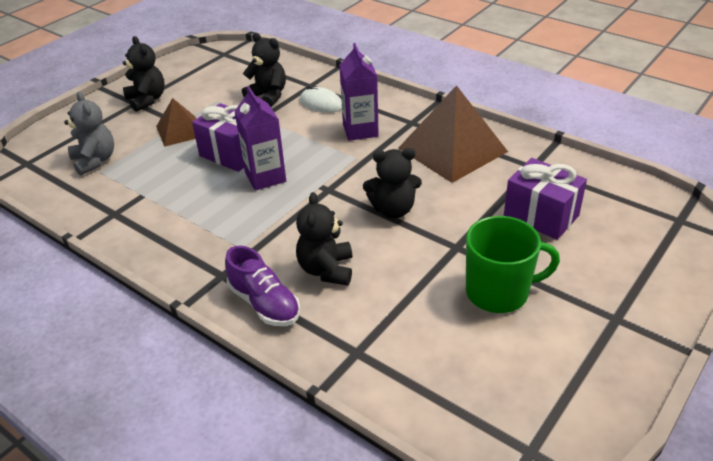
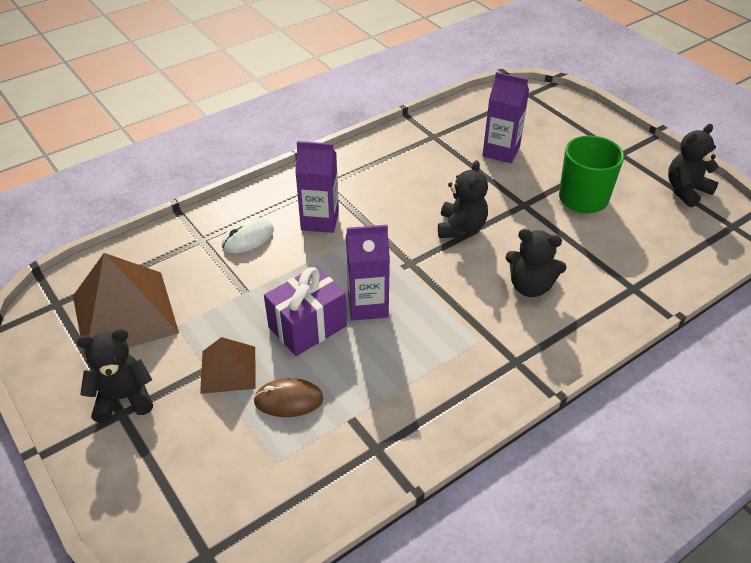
camera: 75 degrees left, 5 degrees up
(95, 161) = (248, 466): grey teddy bear -> none
(155, 163) = (288, 400): none -> brown mouse
(264, 303) = (564, 335): purple shoe -> none
(268, 96) = (200, 278): black teddy bear -> black teddy bear (686, 191)
(452, 149) = (386, 171): brown pyramid -> brown pyramid (124, 314)
(541, 216) = (501, 151): purple gift -> purple carton

